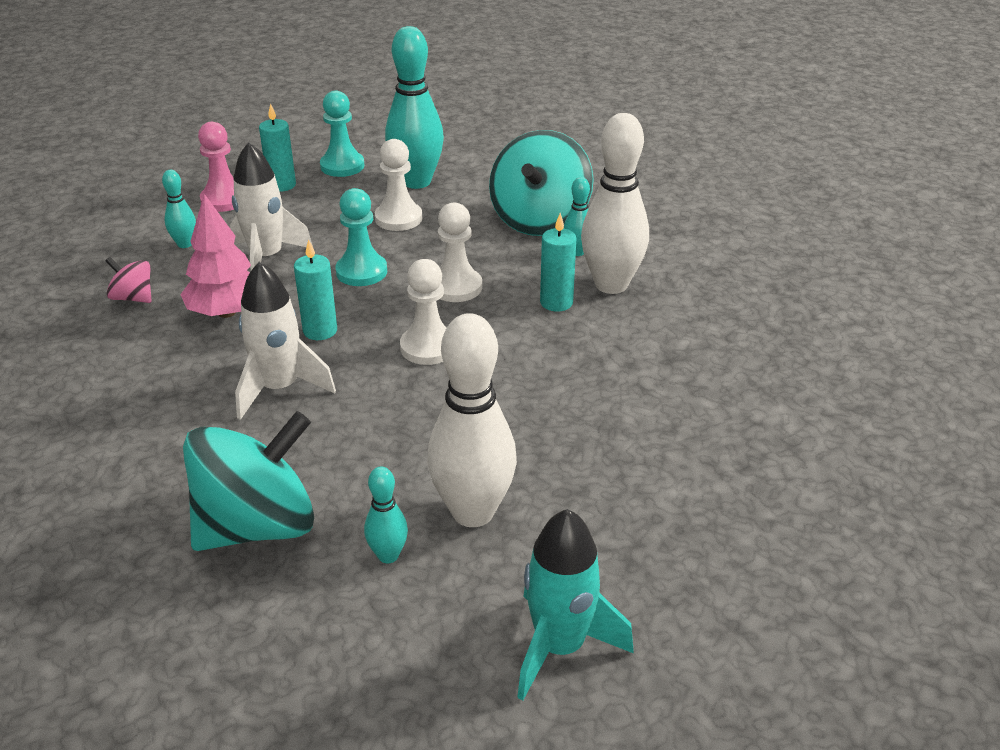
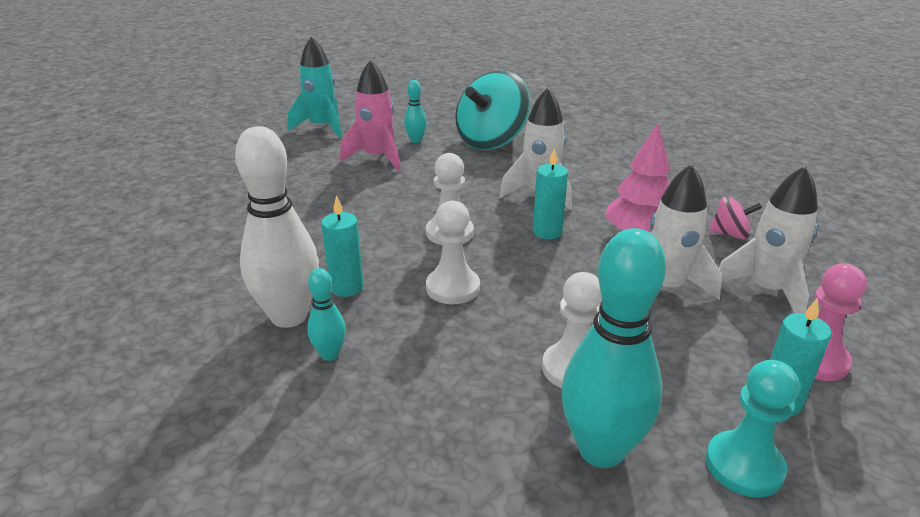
camera: 165 degrees right, 5 degrees down
(185, 244) = (766, 290): turquoise bowling pin -> white rocket
(361, 272) = (558, 289): turquoise pawn -> none
(473, 512) = (377, 158): white bowling pin -> pink rocket
(540, 220) = (386, 401): turquoise spinning top -> none

